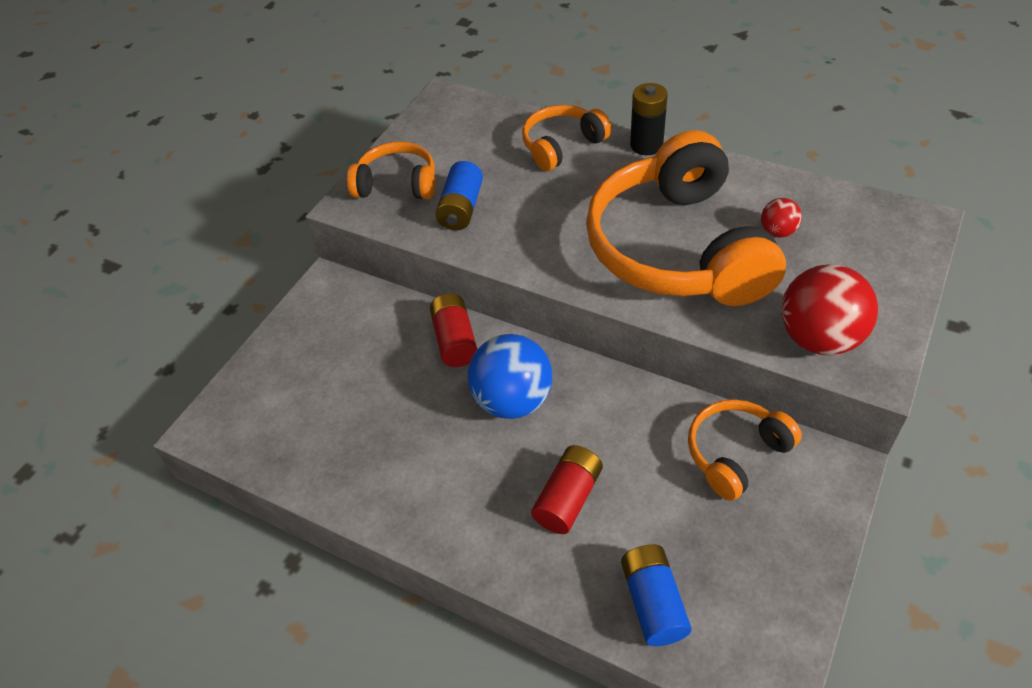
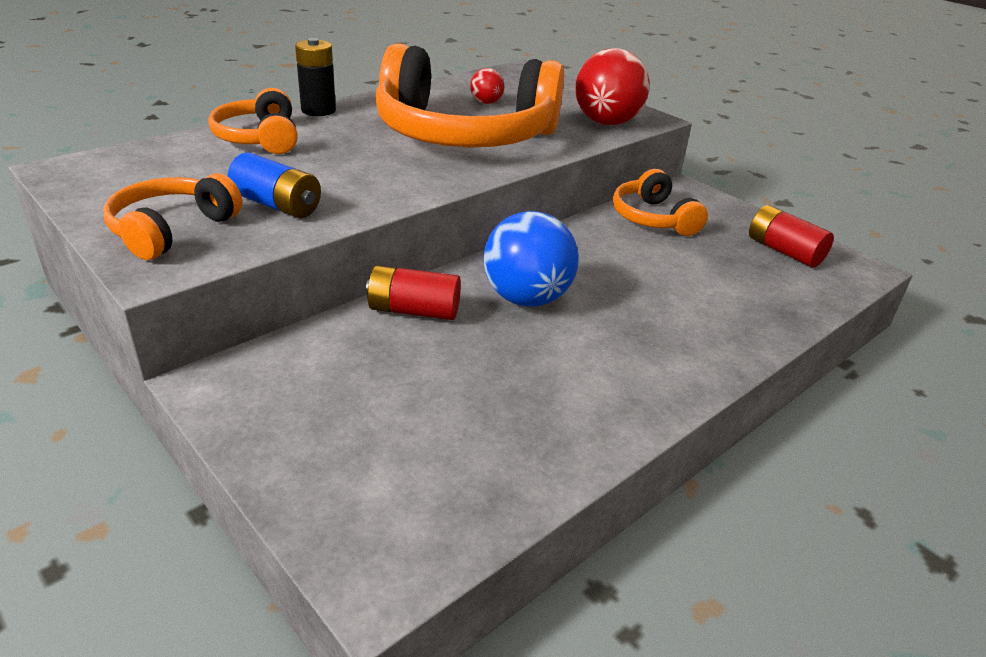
camera: 75 degrees left, 15 degrees down
(568, 498) = (662, 301): red battery -> red battery (784, 251)
(653, 602) = (782, 292): blue battery -> none

